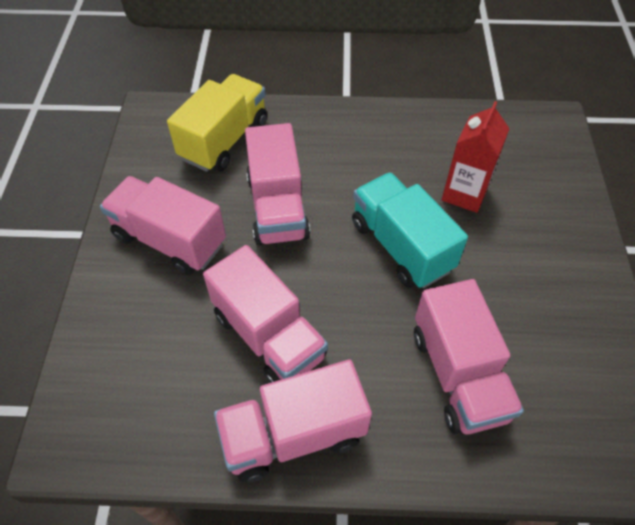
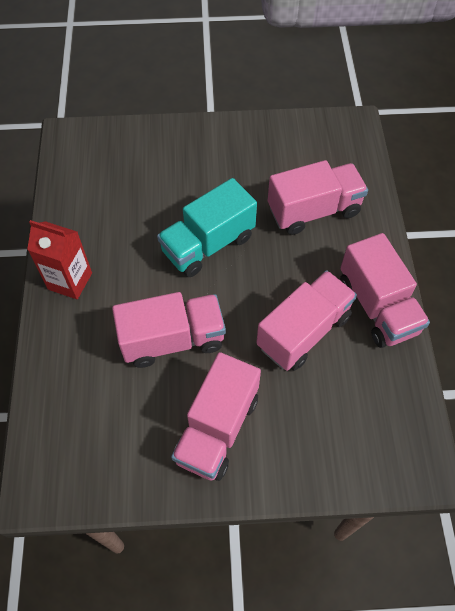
camera: 95 degrees left, 5 degrees up
(224, 140) = (85, 400): yellow truck -> none
(464, 193) = (151, 201): red carton -> red carton (70, 281)

